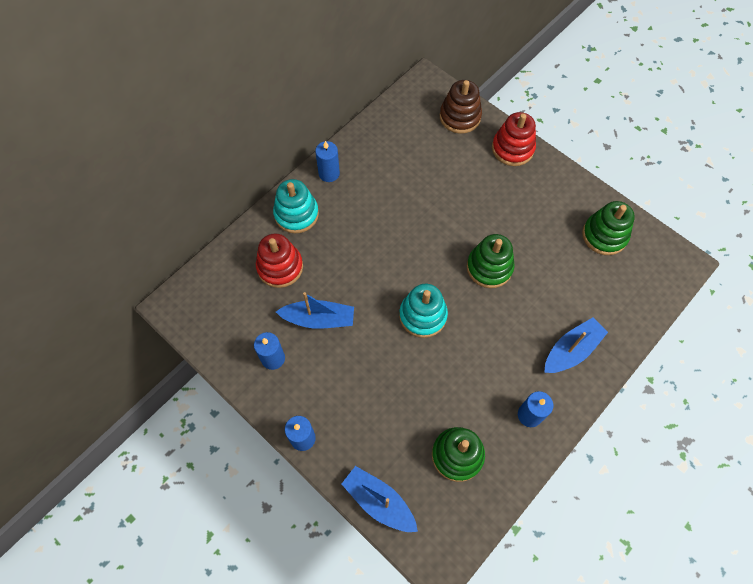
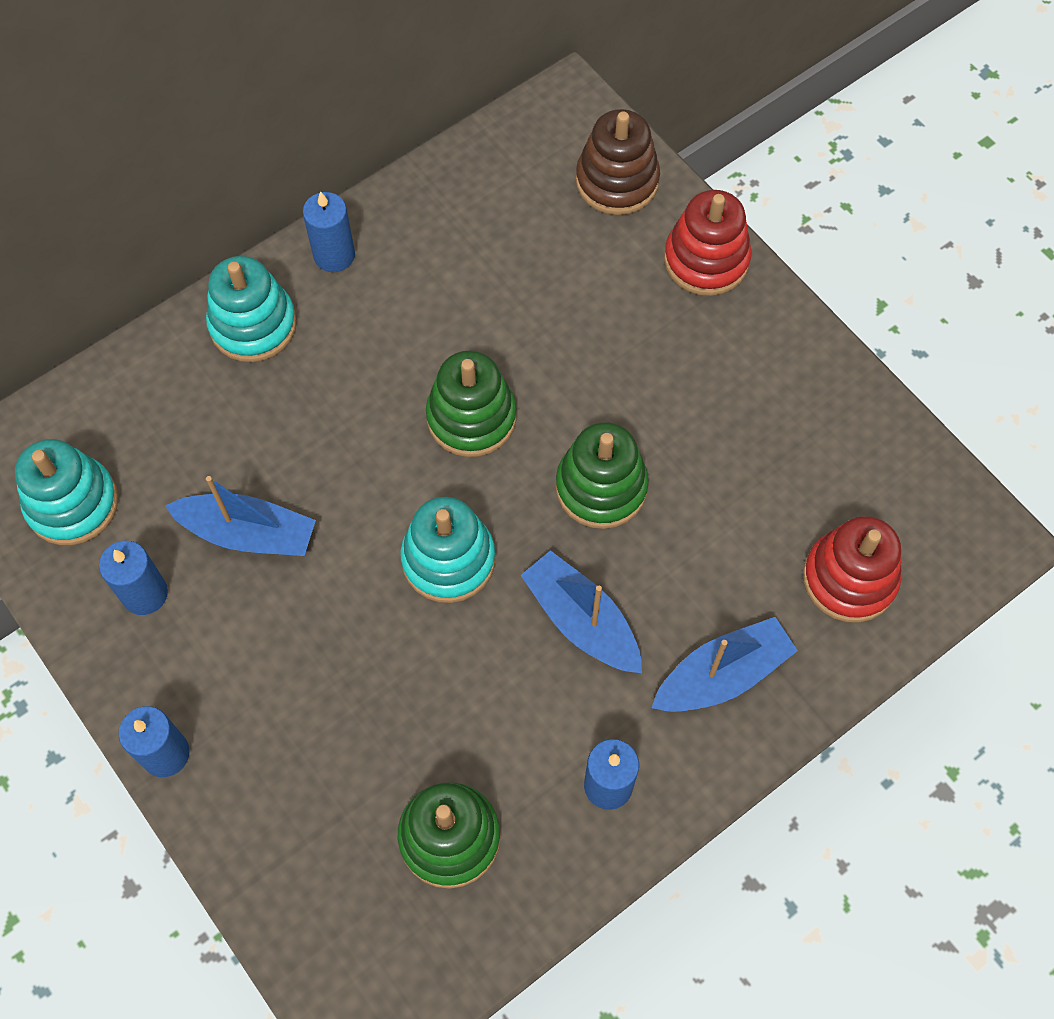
camera: 10 degrees right, 0 degrees up
(225, 318) = (72, 504): none -> turquoise stacking toy
(280, 267) = (198, 422): red stacking toy -> red stacking toy (849, 579)
(379, 501) = (280, 897): blue boat -> blue boat (581, 621)
(604, 235) = (846, 461): green stacking toy -> green stacking toy (471, 417)

